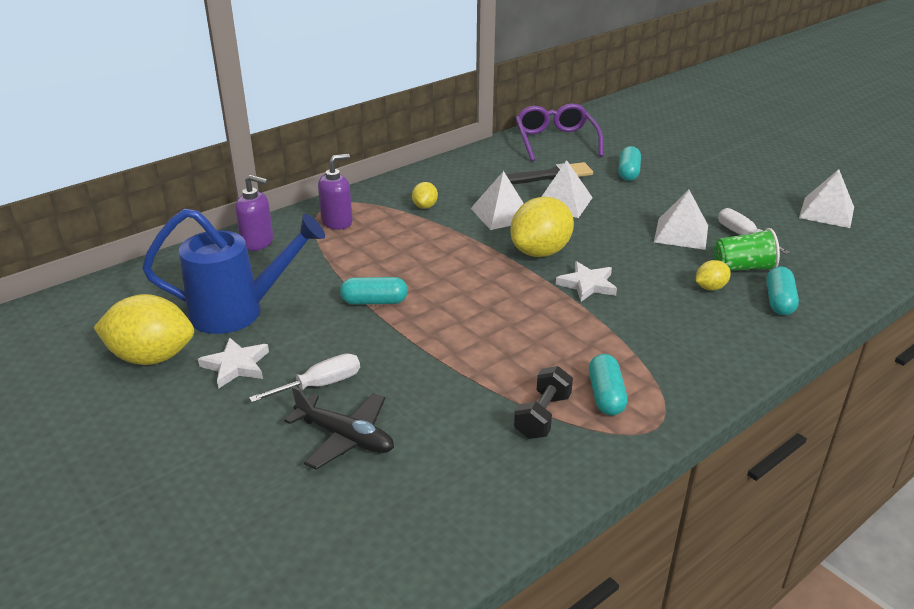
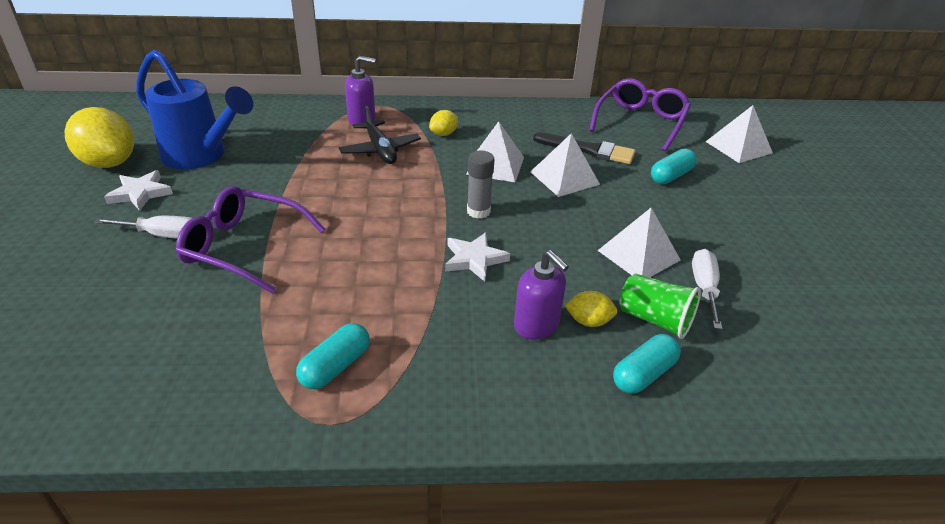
camera: 35 degrees right, 5 degrees up
(258, 242) = (288, 113): purple soap dispenser -> purple soap dispenser (536, 325)
(345, 437) = (114, 283): black plane -> black plane (380, 150)
(374, 301) = (292, 191): turquoise capsule -> none
(407, 359) = (243, 247): none -> purple glasses
(540, 252) = (478, 211): yellow lemon -> grey glue stick
(542, 416) = (260, 352): black dumbbell -> none
(826, 212) = (850, 309): white pyramid -> white pyramid (738, 147)

